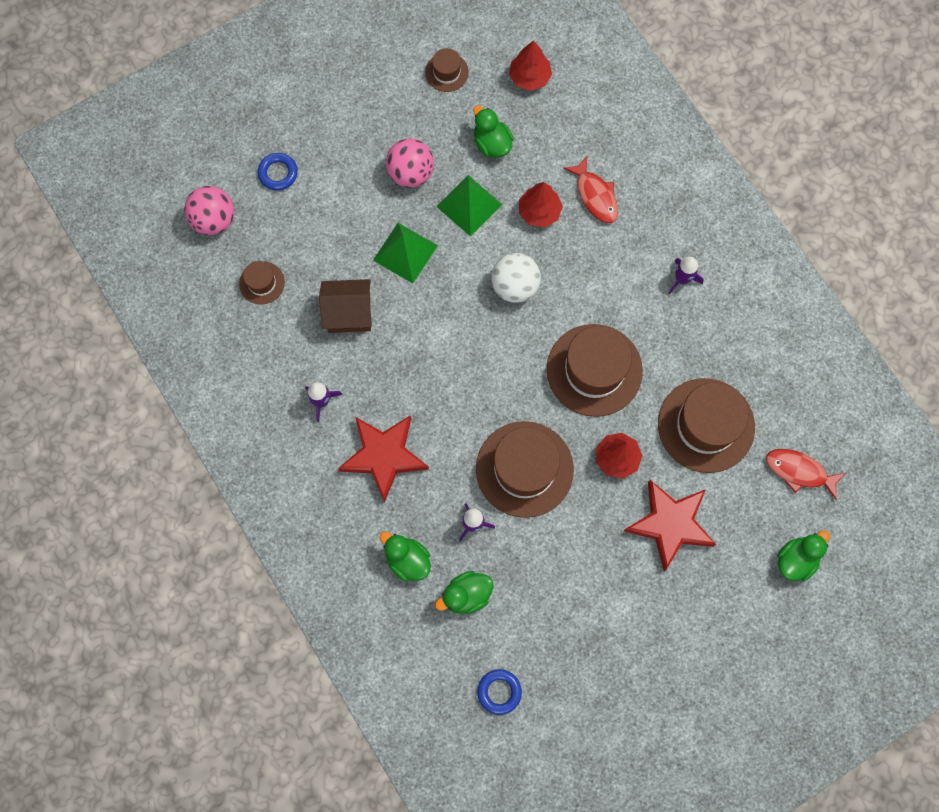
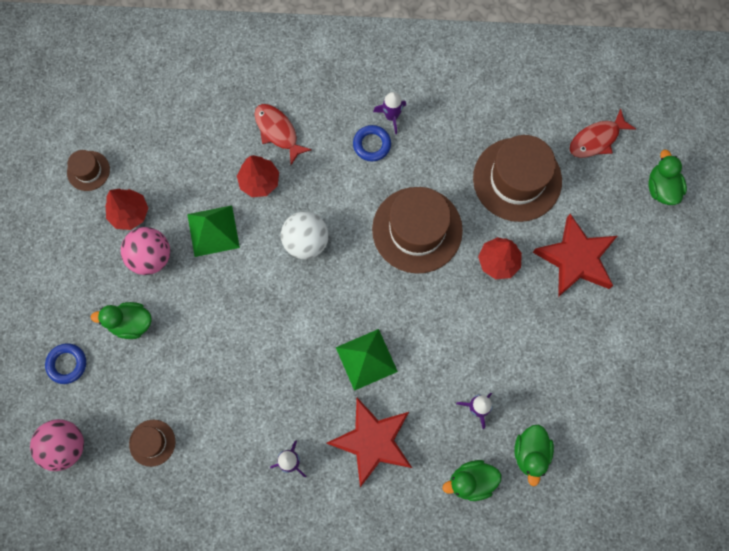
camera: 55 degrees left, 0 degrees up
(349, 313) = (232, 388): brown house -> none
(405, 252) = (215, 307): green pyramid -> green pyramid (366, 359)
(492, 143) = (176, 178): green duck -> green duck (131, 323)
(499, 692) = (624, 480): blue ring -> blue ring (372, 145)
(524, 469) = (459, 337): brown hat -> none
(529, 77) = (143, 112): red tree -> red tree (129, 213)
(595, 195) = (278, 132): red fish -> red fish turned 135 degrees counterclockwise

